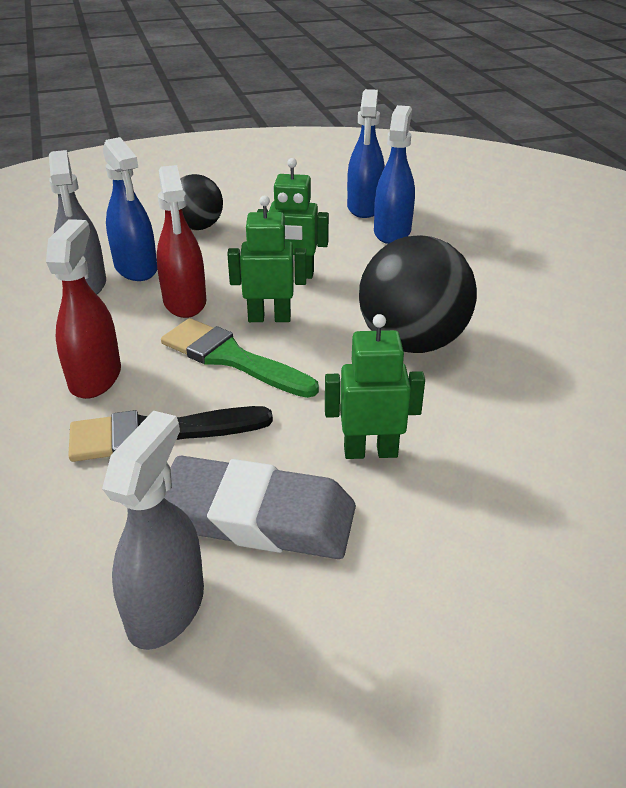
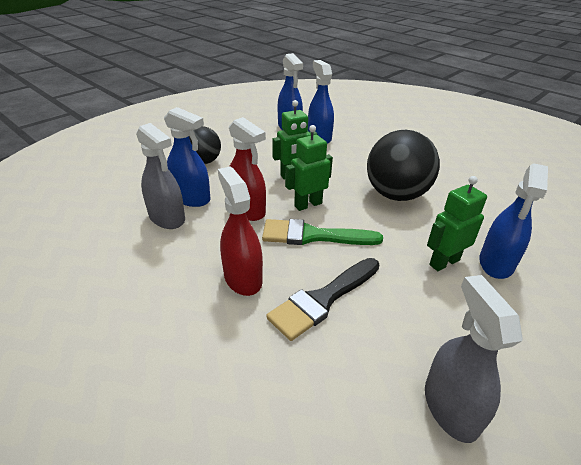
camera: 30 degrees left, 0 degrees up
(257, 517) = (433, 325): grey eraser -> none
(450, 482) = (496, 263): none -> blue spray bottle

